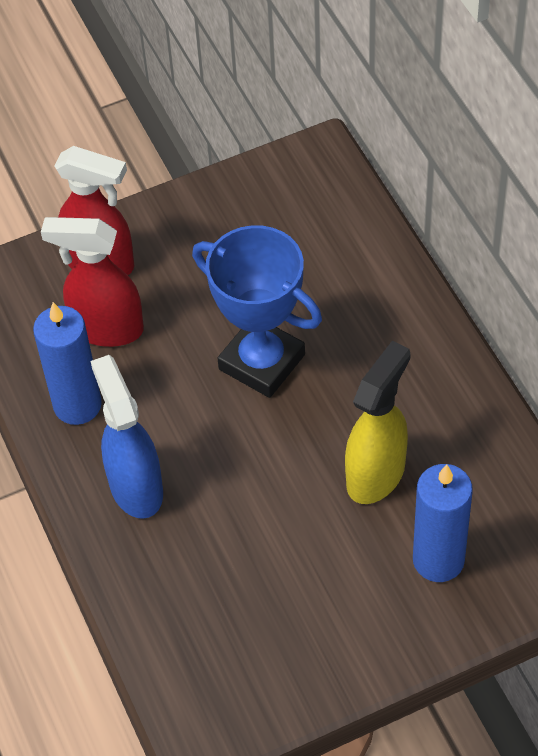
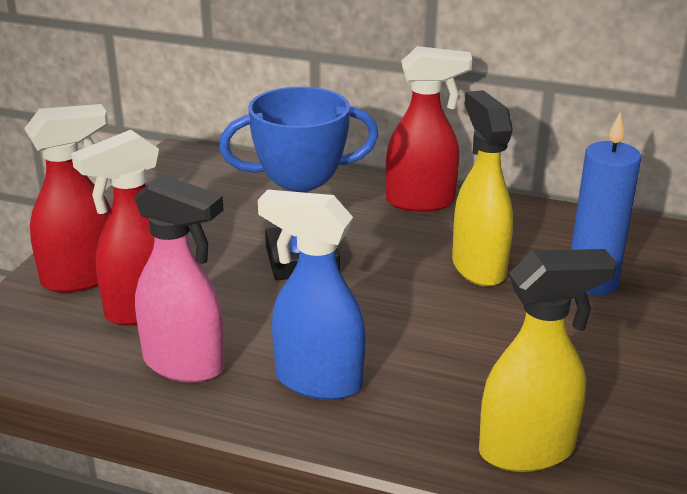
camera: 50 degrees left, 25 degrees down
(77, 405) = (185, 364): blue candle -> pink spray bottle
(186, 651) = (528, 450): none -> yellow spray bottle
(434, 365) = (421, 202): none -> red spray bottle

